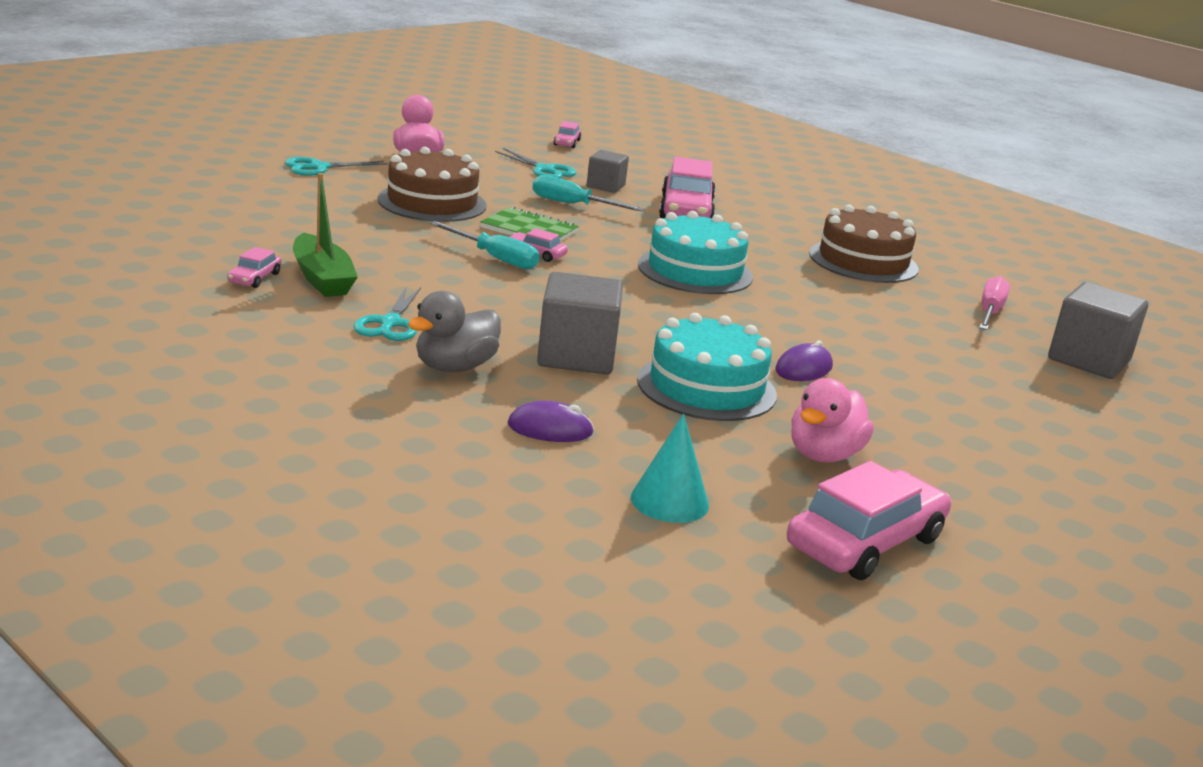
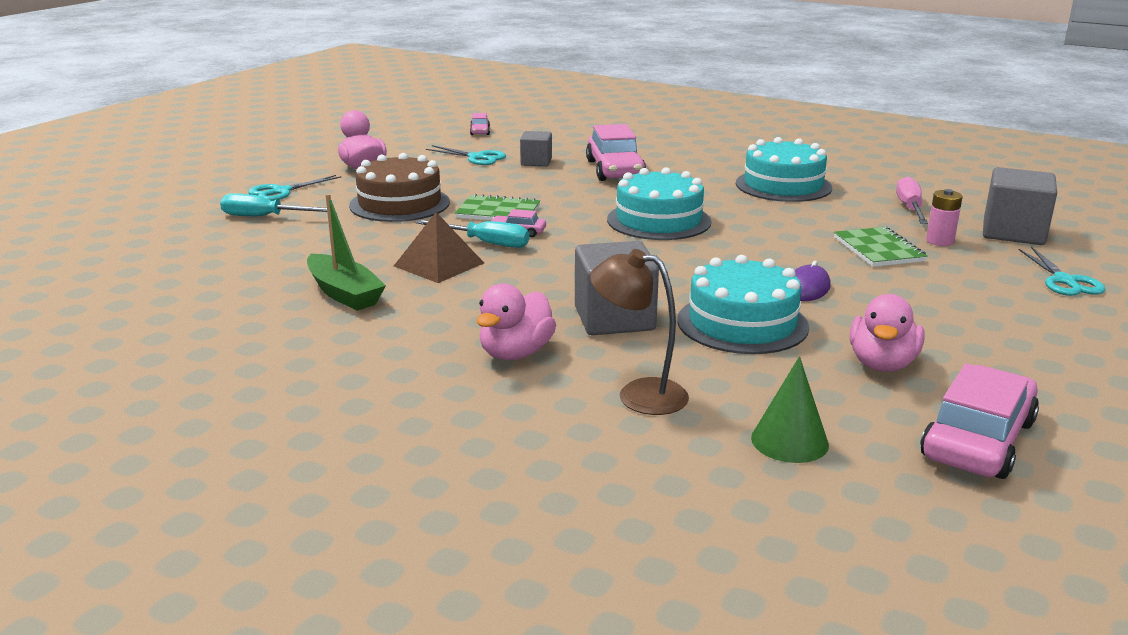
camera: 10 degrees left, 0 degrees up
(254, 278) = (281, 306): pink car -> none
(390, 323) = (432, 323): turquoise scissors -> turquoise scissors (1065, 281)
(433, 269) = (439, 264): none -> brown pyramid
(454, 367) = (516, 353): grey duck -> pink duck
(550, 429) = (638, 394): purple mouse -> brown lamp
(573, 205) = (520, 183): turquoise screwdriver -> turquoise screwdriver (264, 217)
(669, 501) = (789, 441): turquoise cone -> green cone
(863, 261) = (783, 185): brown cake -> turquoise cake
(916, 346) = (878, 249): none -> green notebook
(994, 352) = (940, 241): none -> pink battery

